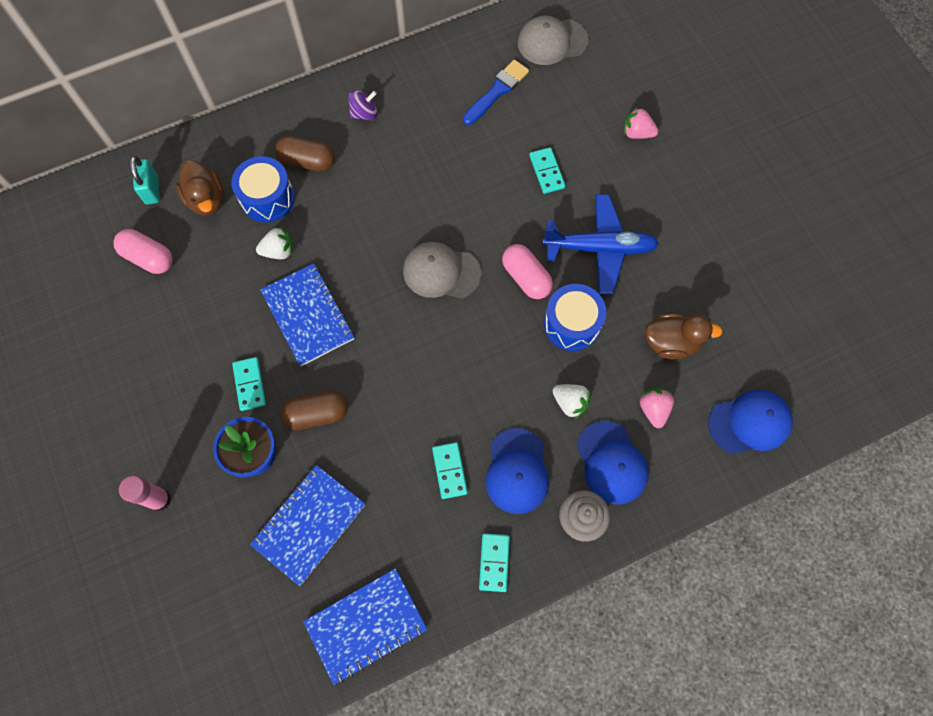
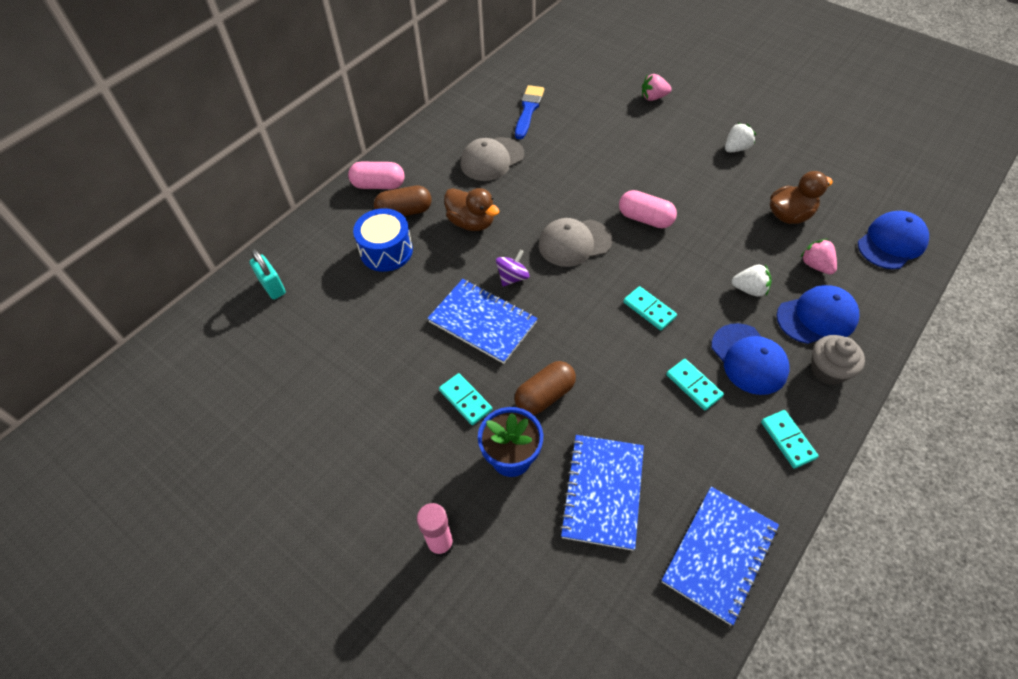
camera: 25 degrees left, 15 degrees down
(148, 257) = (301, 340): pink capsule -> pink capsule (378, 185)
(206, 200) = (330, 274): brown duck -> brown duck (471, 222)
(278, 251) = (422, 285): white strawberry -> white strawberry (736, 148)
(364, 113) = (431, 162): purple spinning top -> purple spinning top (512, 277)
(546, 172) = (606, 145): turquoise domino -> turquoise domino (649, 310)
(552, 41) = (547, 67): grey cap -> grey cap (492, 159)
(572, 324) = (706, 235): blue drum -> none
(600, 248) = (686, 177): blue plane -> none
(611, 462) = (817, 317): blue cap -> blue cap turned 60 degrees counterclockwise

